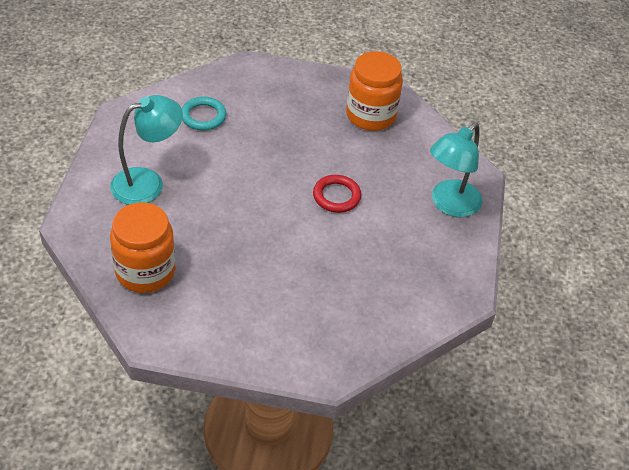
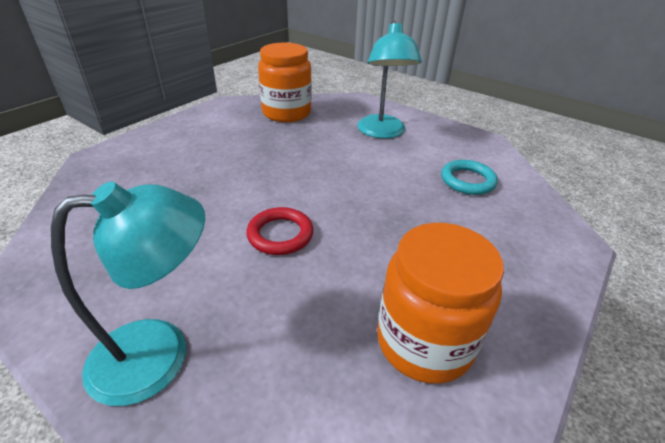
camera: 120 degrees right, 10 degrees down
(449, 205) = (160, 353): turquoise lamp -> turquoise lamp turned 90 degrees clockwise

